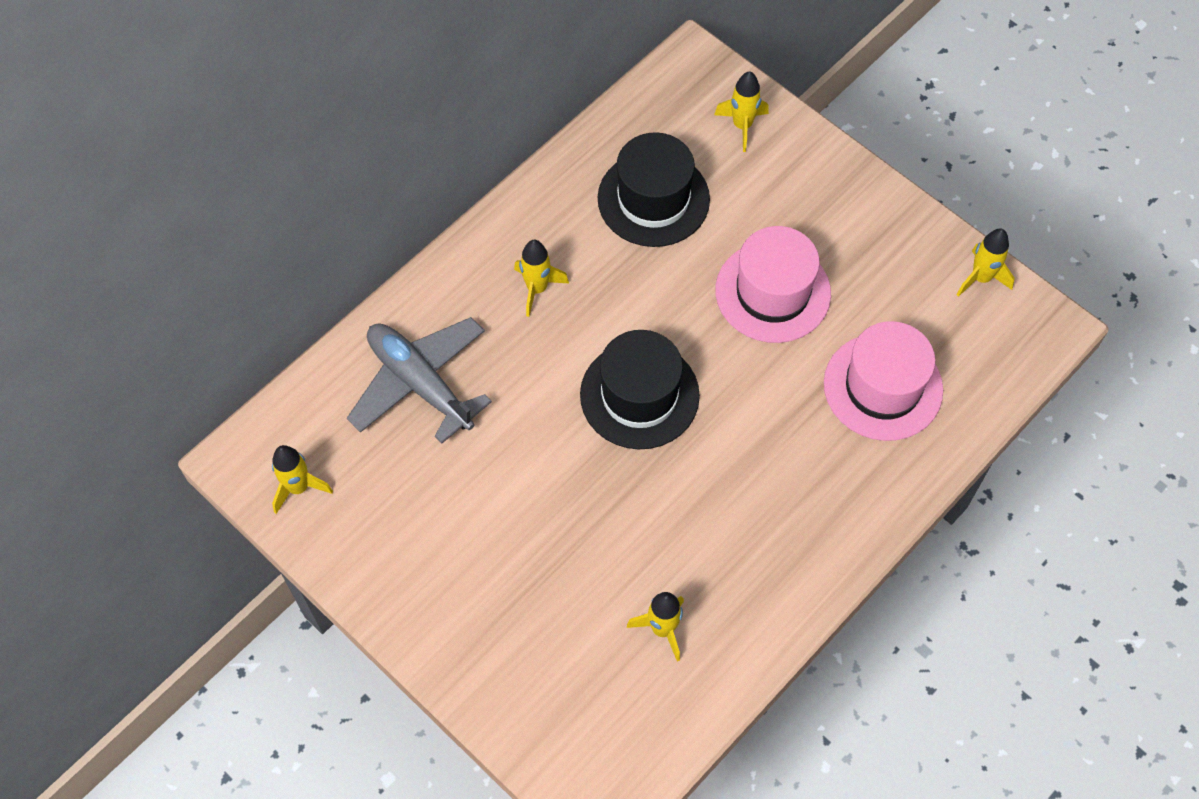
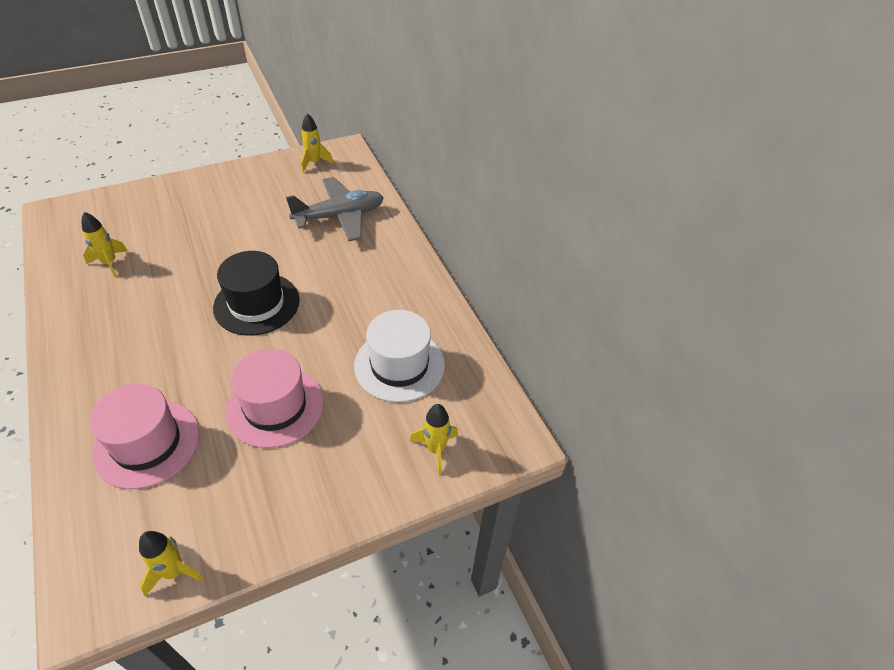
camera: 110 degrees right, 15 degrees down
(537, 289) = (367, 281): yellow rocket -> none
(653, 199) = (399, 365): black hat -> white hat

